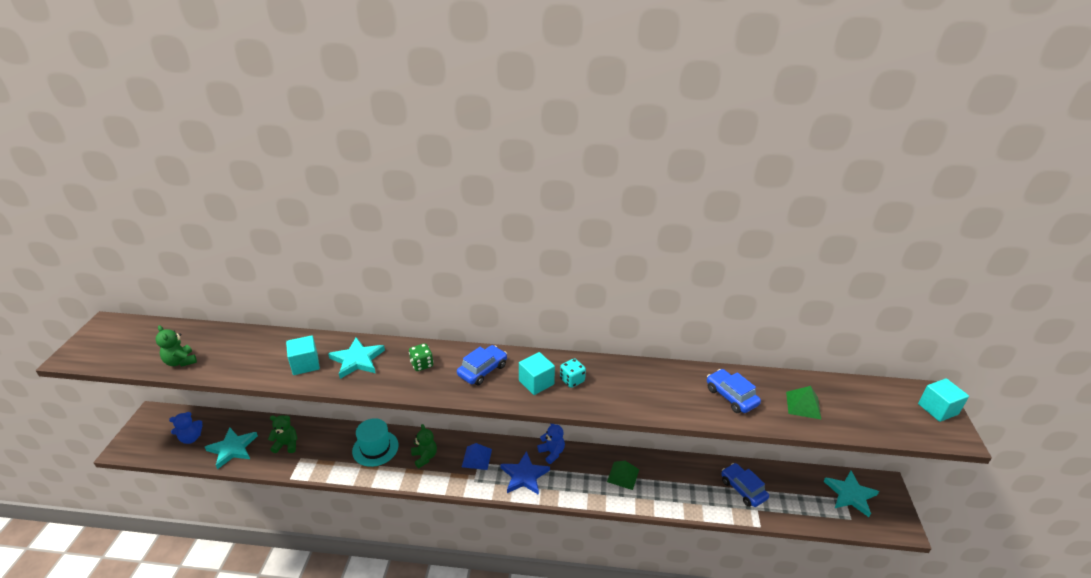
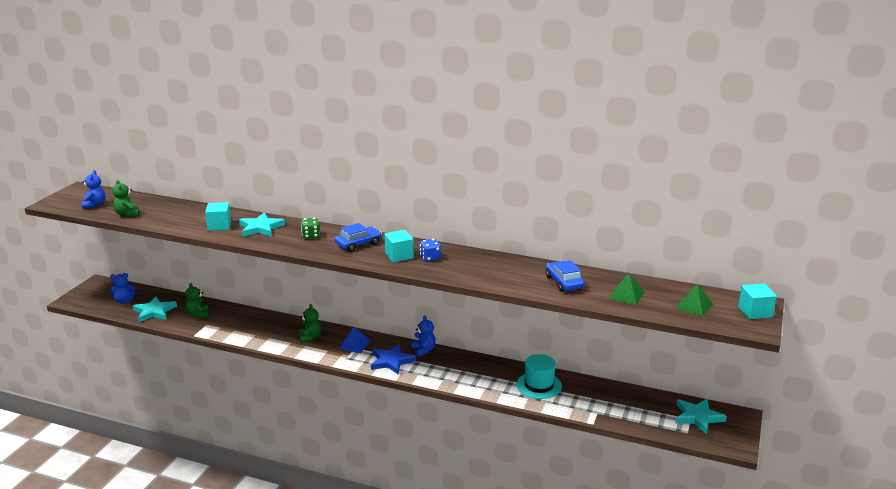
camera: 15 degrees right, 10 degrees down
(133, 351) = (94, 205): none -> blue teddy bear
(286, 444) = (198, 315): green teddy bear -> green teddy bear turned 120 degrees counterclockwise
(375, 448) = (270, 327): turquoise hat -> turquoise hat (539, 385)
(572, 380) = (430, 258): turquoise dice -> blue dice
(623, 475) = (481, 373): green pyramid -> green pyramid (694, 306)
(743, 489) = (591, 398): blue car -> none

